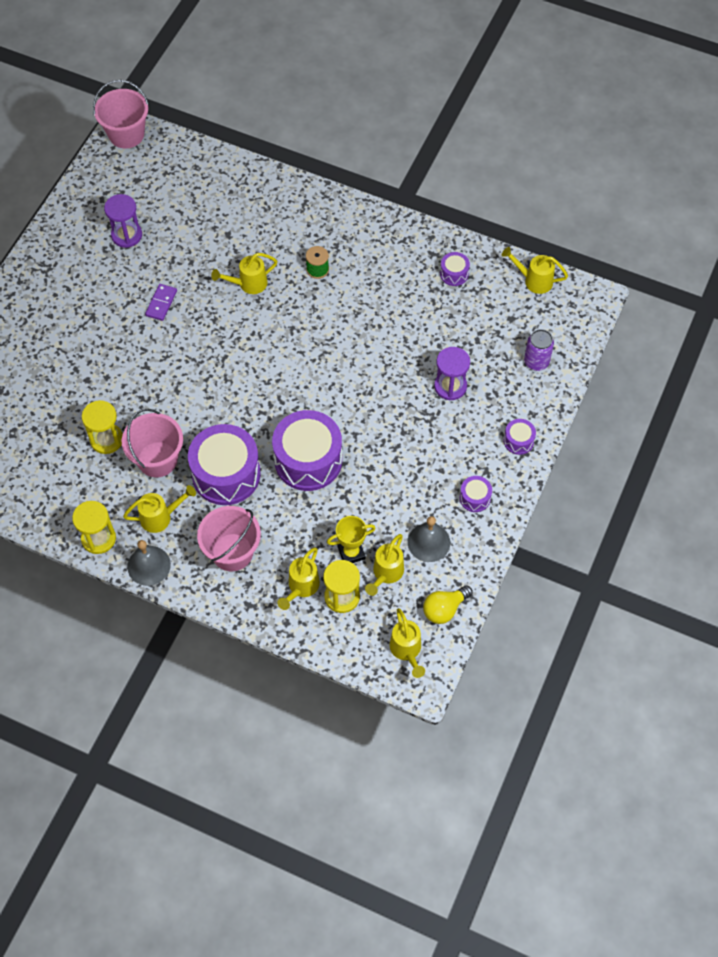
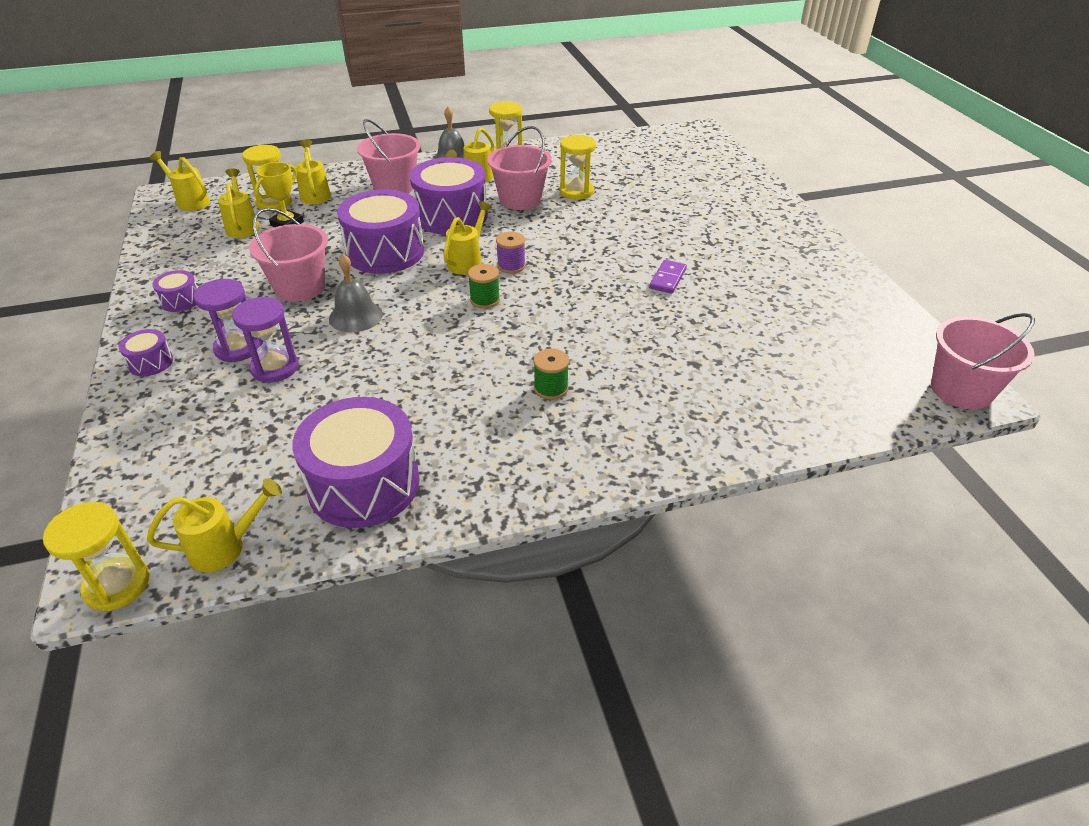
camera: 140 degrees right, 20 degrees down
(126, 235) = (787, 306): purple hourglass -> purple hourglass (238, 348)
(161, 303) = (667, 279): purple domino -> purple domino turned 45 degrees clockwise
(241, 384) = (511, 266): none -> purple spool
(248, 284) = (608, 335): yellow watering can -> yellow watering can (467, 262)
(287, 362) = (485, 300): none -> green spool
(391, 458) = (300, 287): none -> pink bucket
(428, 542) = (213, 256): grey bell -> grey bell (355, 316)
(444, 609) = (168, 230): yellow light bulb -> none
(454, 274) = (364, 484): purple drum -> purple drum, size x2.21
(536, 362) = (165, 447): purple can -> none
(587, 291) = (117, 585): none -> yellow hourglass

